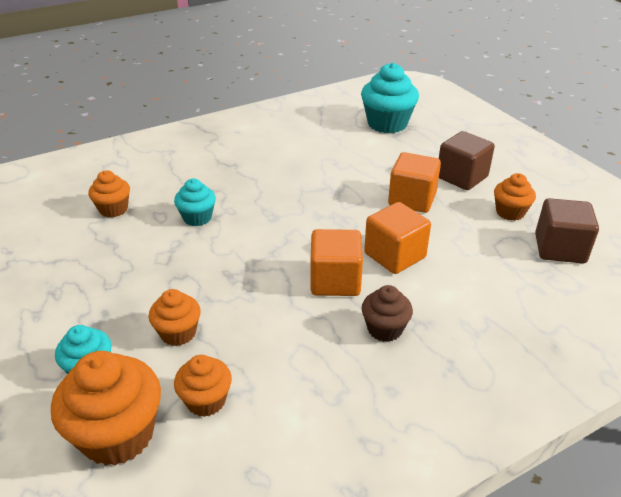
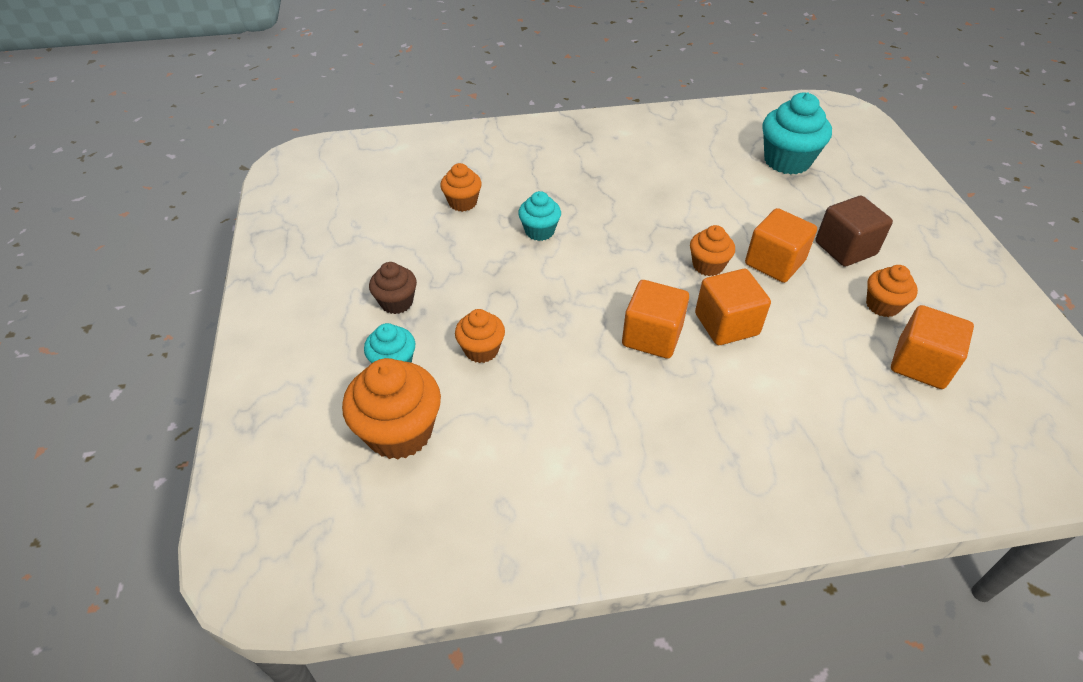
camera: 20 degrees right, 10 degrees up
(206, 400) = (484, 424): orange cupcake -> orange cupcake (708, 265)
(384, 329) = (681, 402): brown cupcake -> brown cupcake (396, 302)
(559, 249) = (920, 364): brown cube -> orange cube

